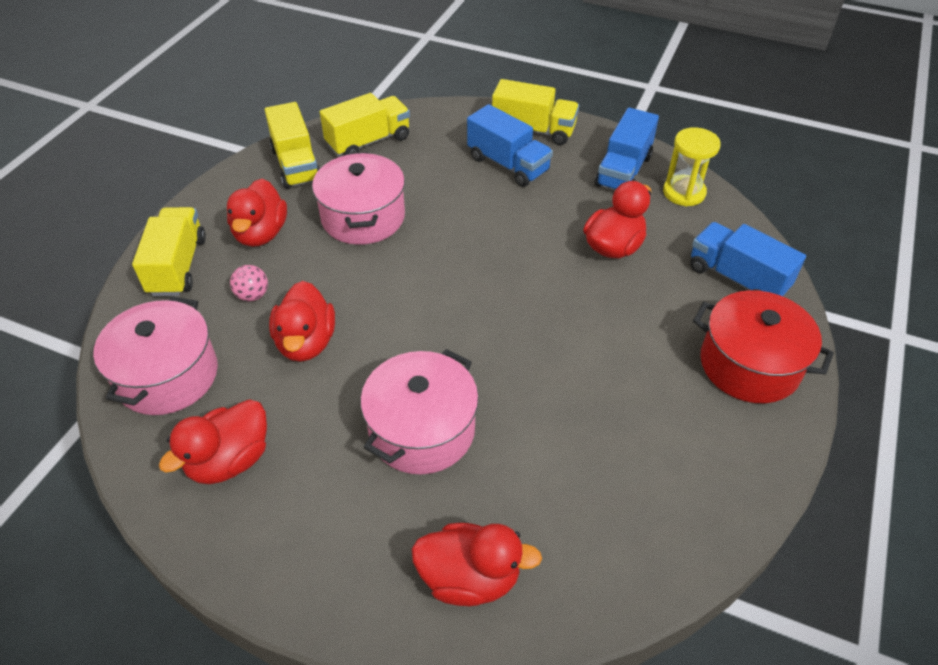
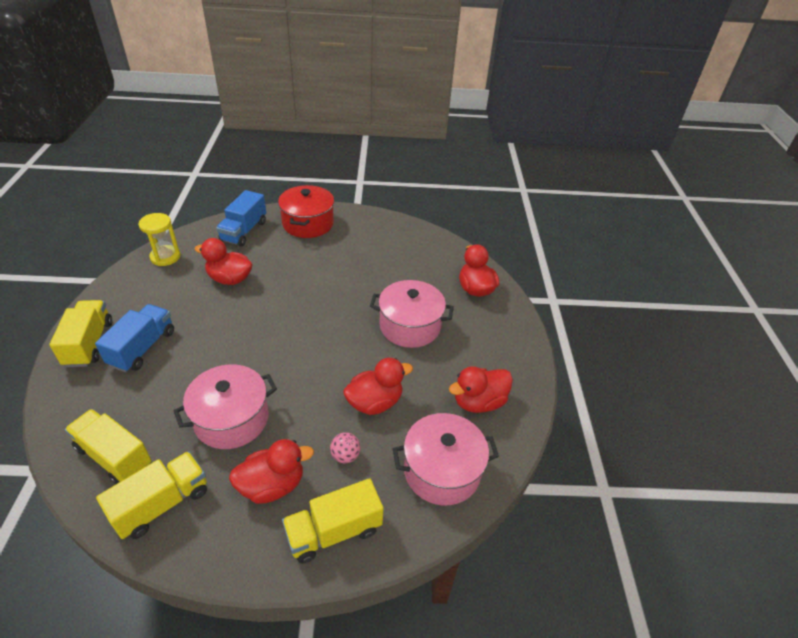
camera: 115 degrees left, 5 degrees down
(229, 460) = (478, 402): red duck -> red duck turned 135 degrees clockwise
(623, 171) = (143, 286): blue truck -> none

